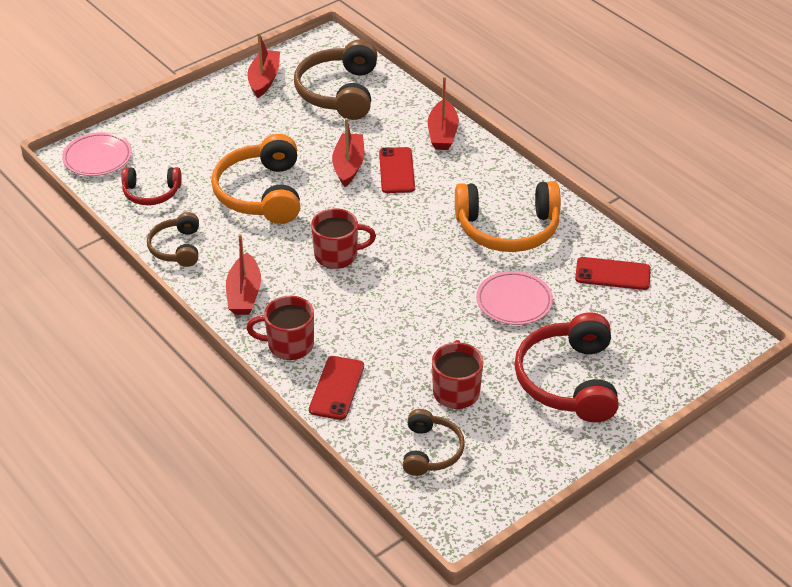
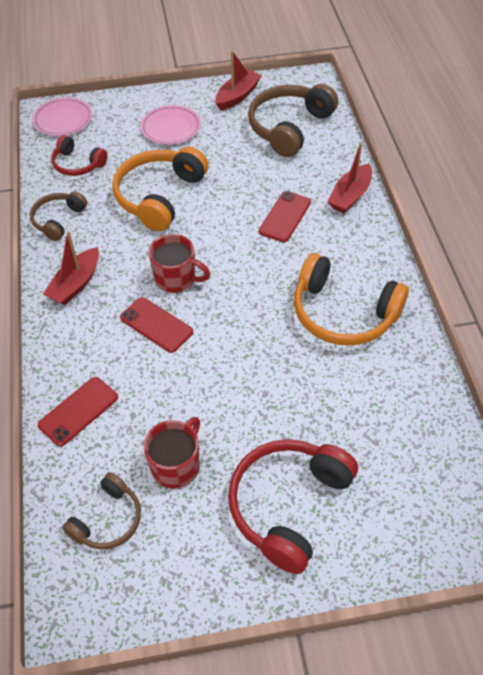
camera: 30 degrees right, 10 degrees up
(289, 345) = (73, 349): red mug -> none
(348, 166) = (248, 197): red boat -> none
(514, 302) = (296, 393): pink plate -> pink plate (171, 128)
(612, 274) = (412, 404): red phone -> red phone (156, 325)

